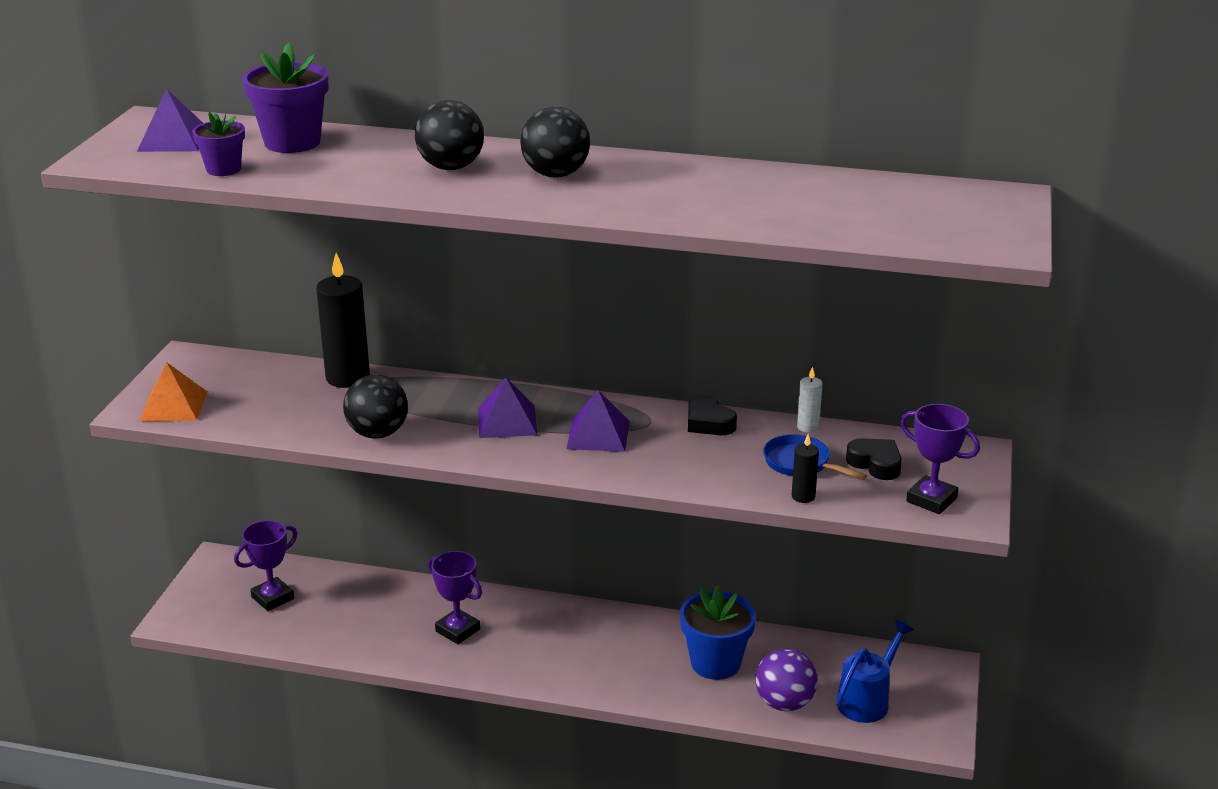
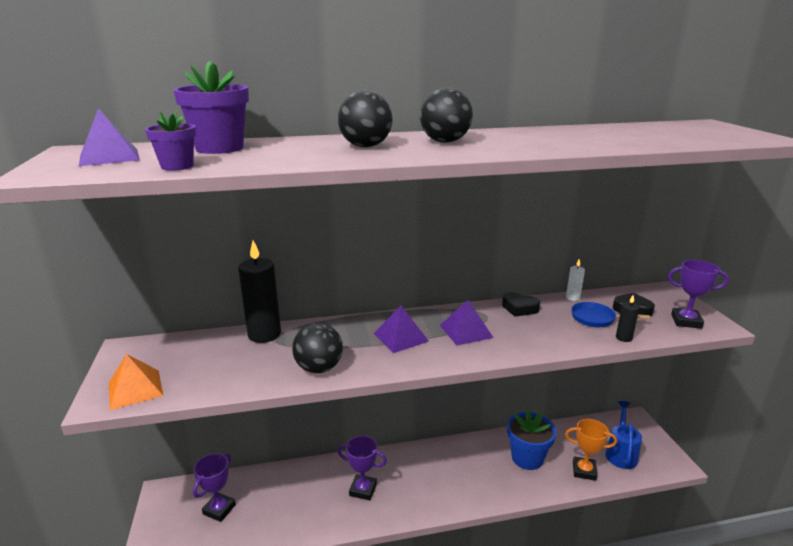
camera: 25 degrees left, 5 degrees down
(784, 703) = (584, 471): purple ball -> orange trophy

